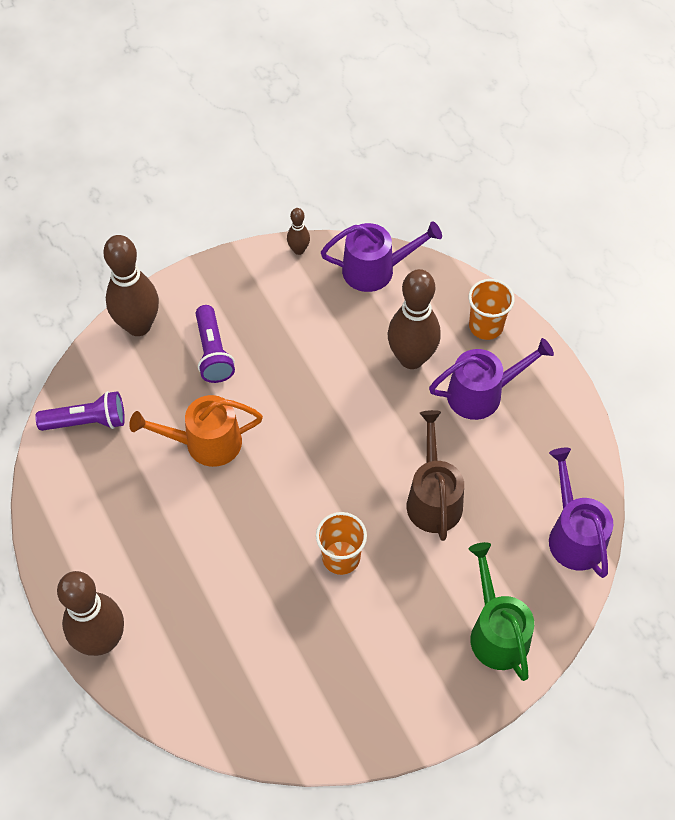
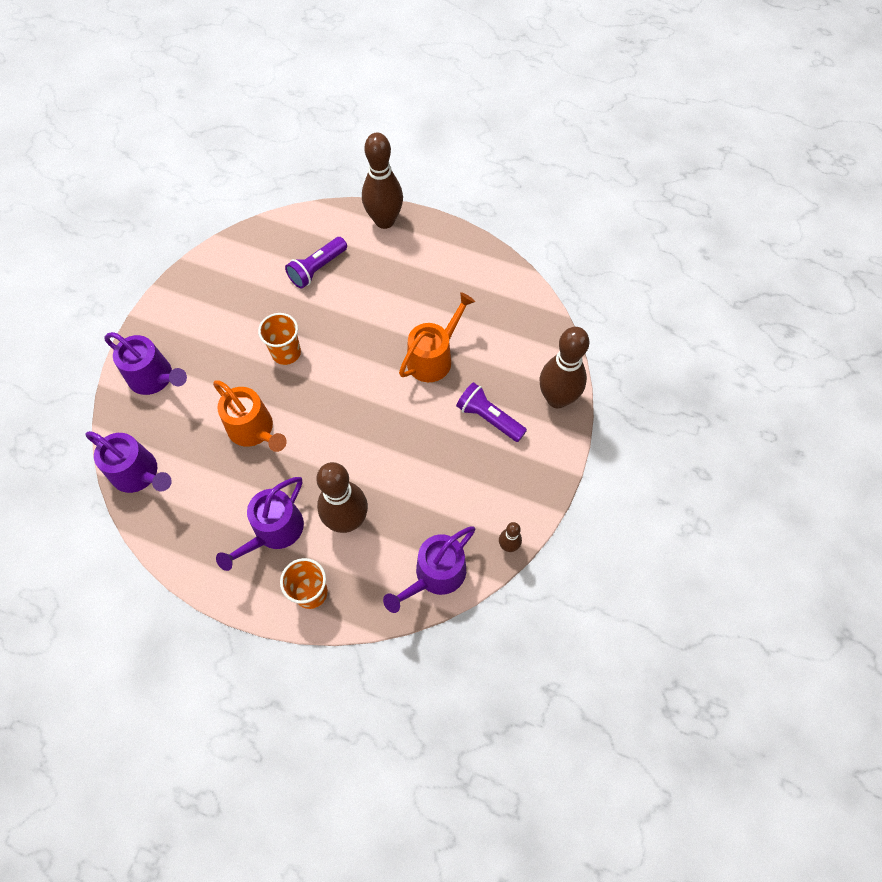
camera: 140 degrees right, 5 degrees up
(87, 421) = (519, 317): purple flashlight -> purple flashlight (317, 269)
(433, 498) = (254, 430): brown watering can -> orange watering can
(496, 632) = (154, 378): green watering can -> purple watering can

